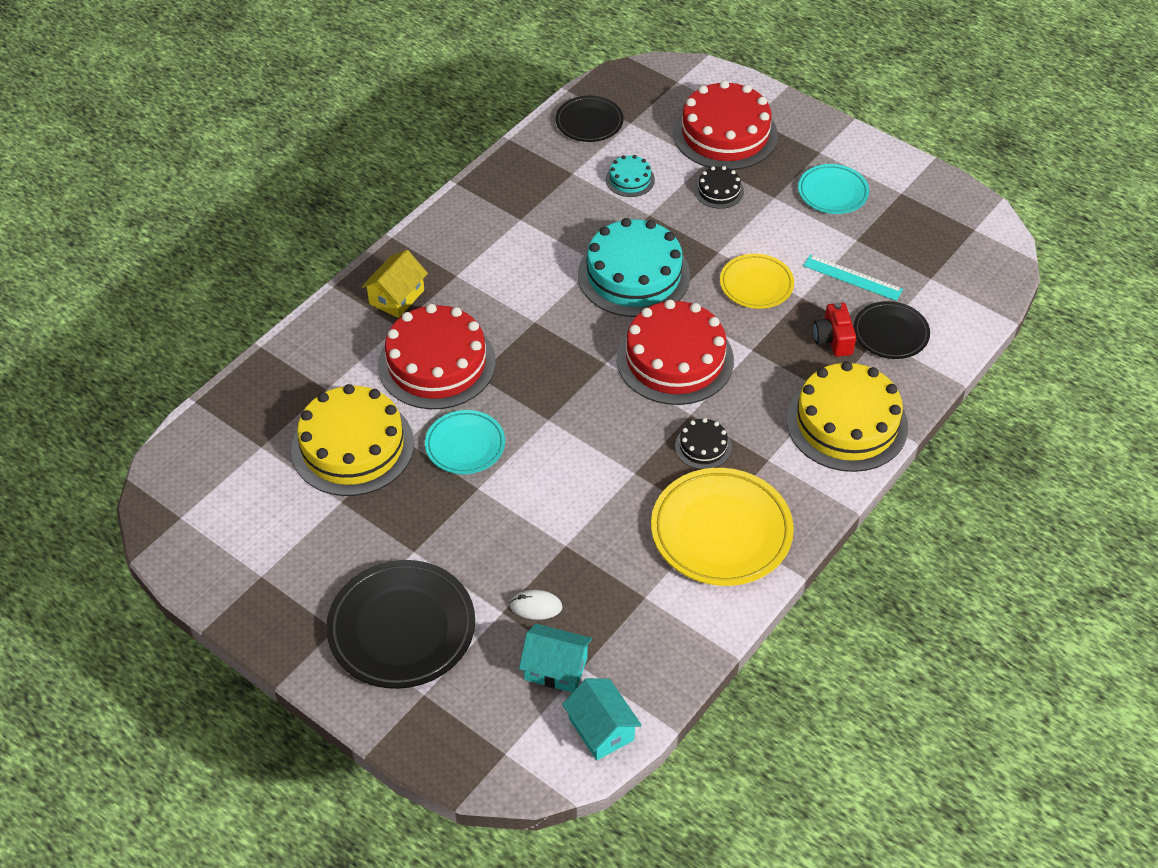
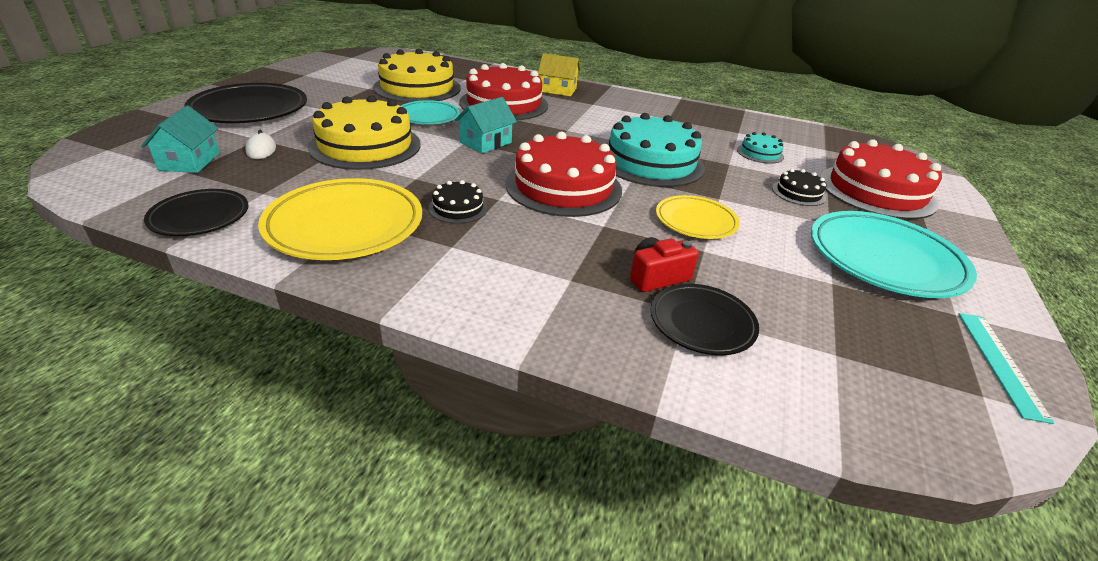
camera: 70 degrees right, 15 degrees down
(589, 122) = (801, 134): black plate -> black plate (200, 217)
(601, 729) = (109, 184): turquoise house -> turquoise house (486, 143)
(832, 192) = (884, 260): turquoise plate -> turquoise plate, size x1.70
(847, 423) = (528, 297): yellow cake -> yellow cake (365, 145)
(852, 277) = (768, 284): turquoise ruler -> turquoise ruler (1000, 363)

